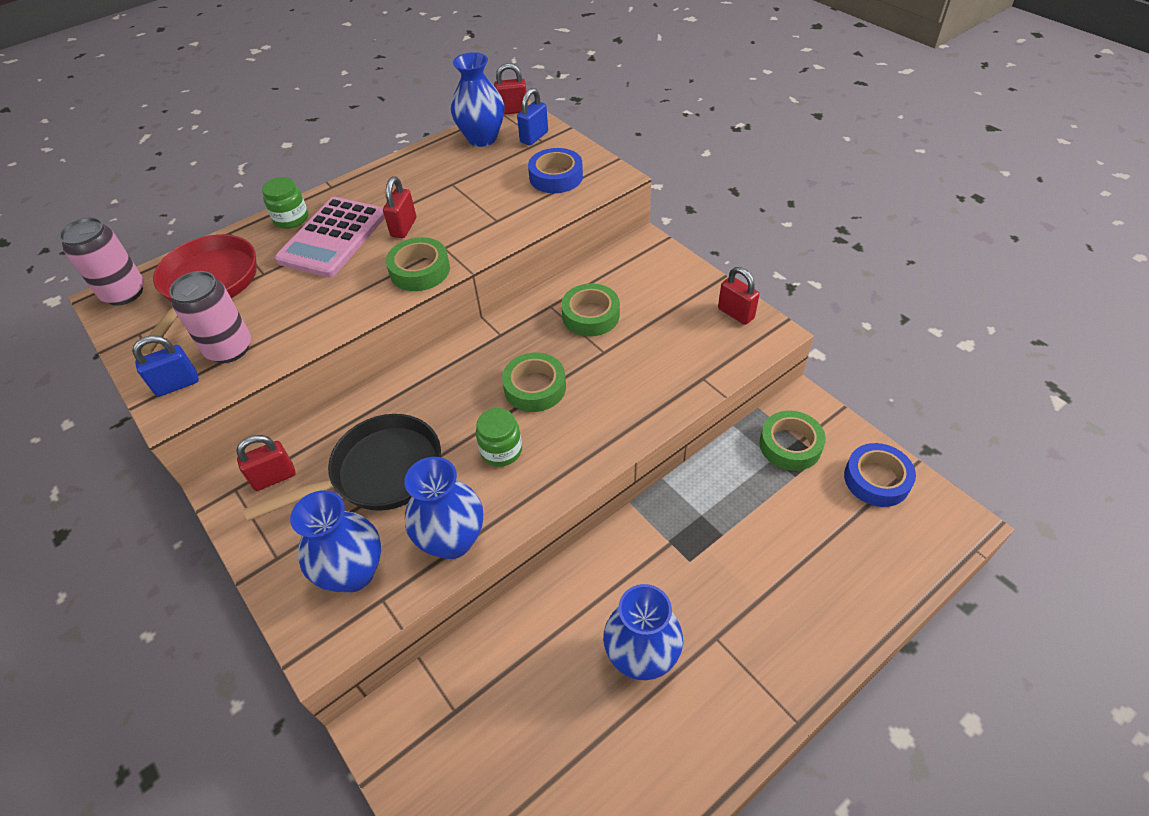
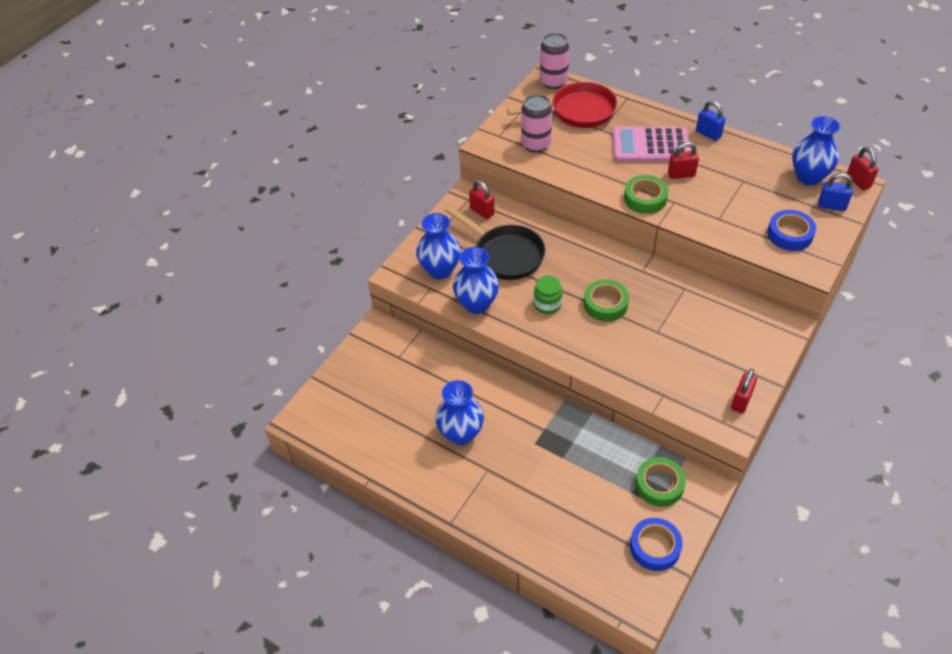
camera: 70 degrees right, 0 degrees up
(177, 384) = (501, 137): blue padlock -> blue padlock (708, 134)
(291, 219) = (656, 119): green jar -> none
(590, 315) = (688, 314): green tape -> none

